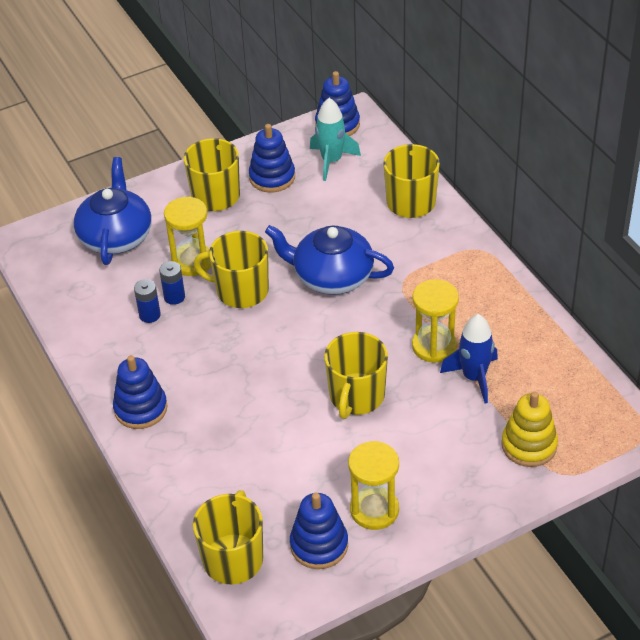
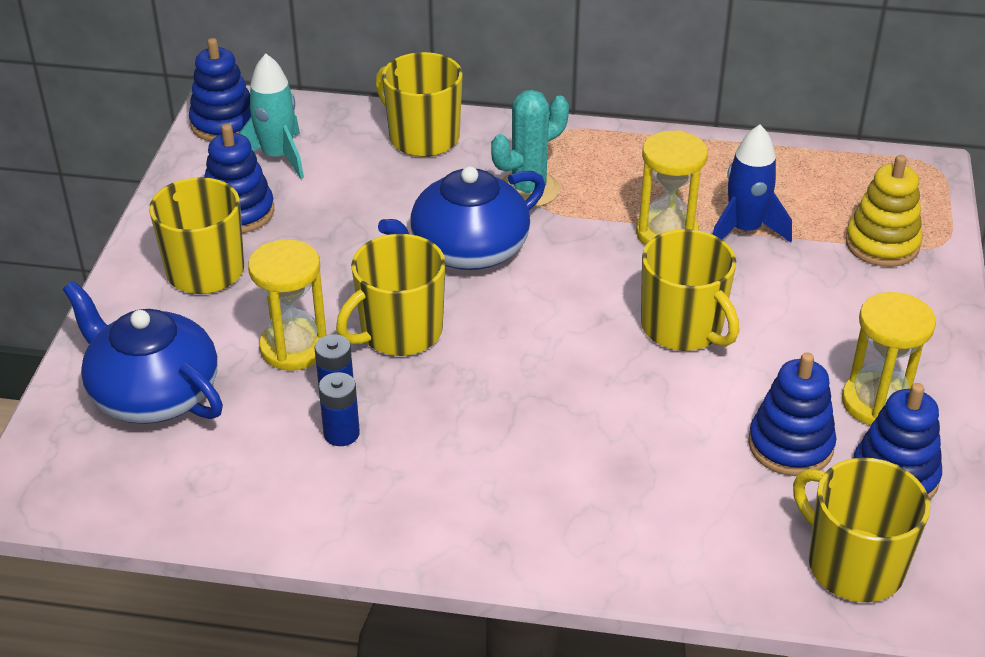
camera: 55 degrees left, 5 degrees down
(141, 408) = (503, 526): blue stacking toy -> blue stacking toy (790, 445)
(411, 269) = (528, 189): none -> turquoise cactus

